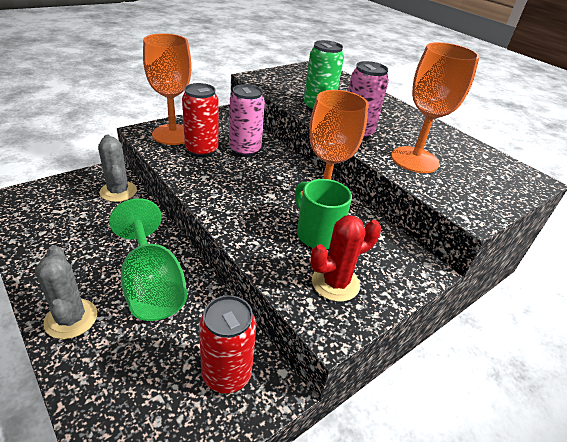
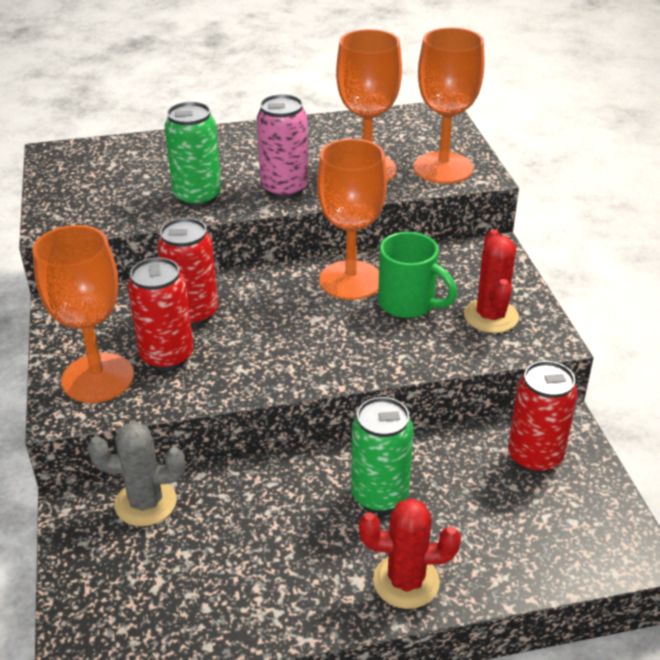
camera: 60 degrees left, 0 degrees up
(71, 319) = (406, 581): grey cactus -> red cactus
(152, 285) = (379, 495): green goblet -> green can
(245, 150) = (193, 313): pink can -> red can
(317, 234) = (409, 304): green mug -> green mug turned 135 degrees counterclockwise
(459, 194) = (443, 168): none -> orange goblet

